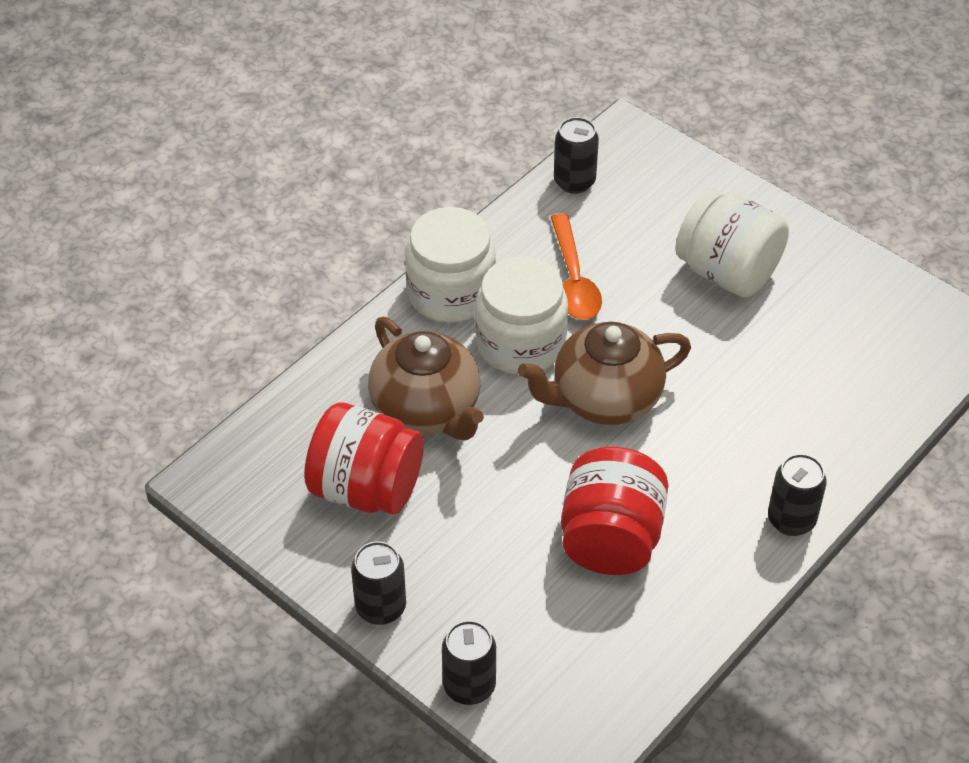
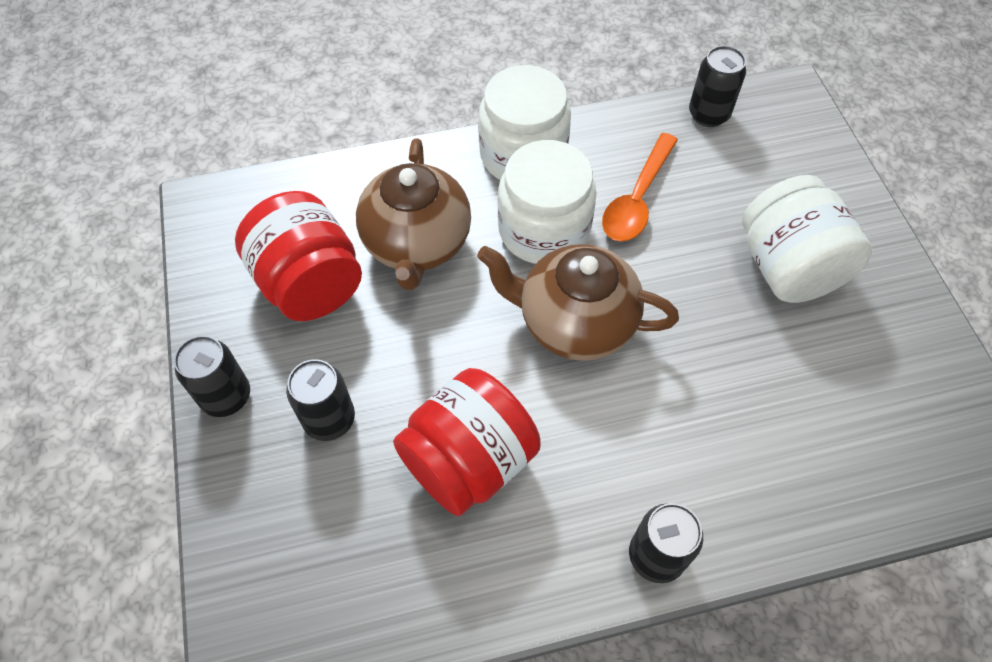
camera: 35 degrees right, 10 degrees up
(469, 686) = (228, 521): black can -> black can (329, 419)

